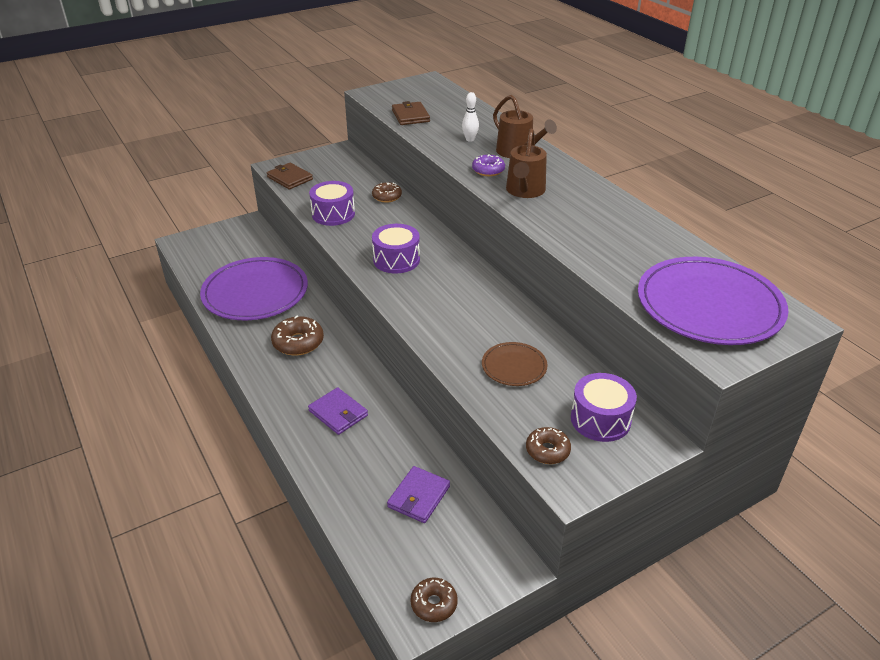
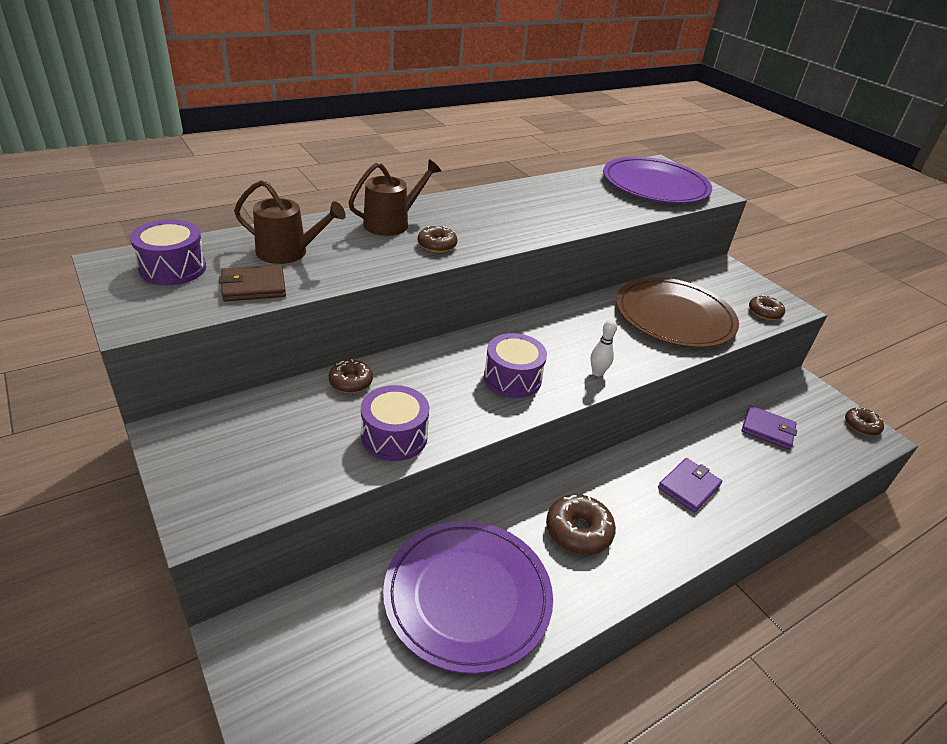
camera: 95 degrees left, 0 degrees up
(290, 178) = (258, 496): brown wallet -> none
(470, 139) = (349, 248): white bowling pin -> white bowling pin (597, 373)
(488, 170) = (437, 245): purple donut -> brown donut
(514, 366) = (674, 317): brown plate -> brown plate, size x2.07
(524, 191) = (485, 230): brown watering can -> brown watering can (288, 252)
(600, 419) = (718, 285): purple drum -> purple drum (173, 268)

